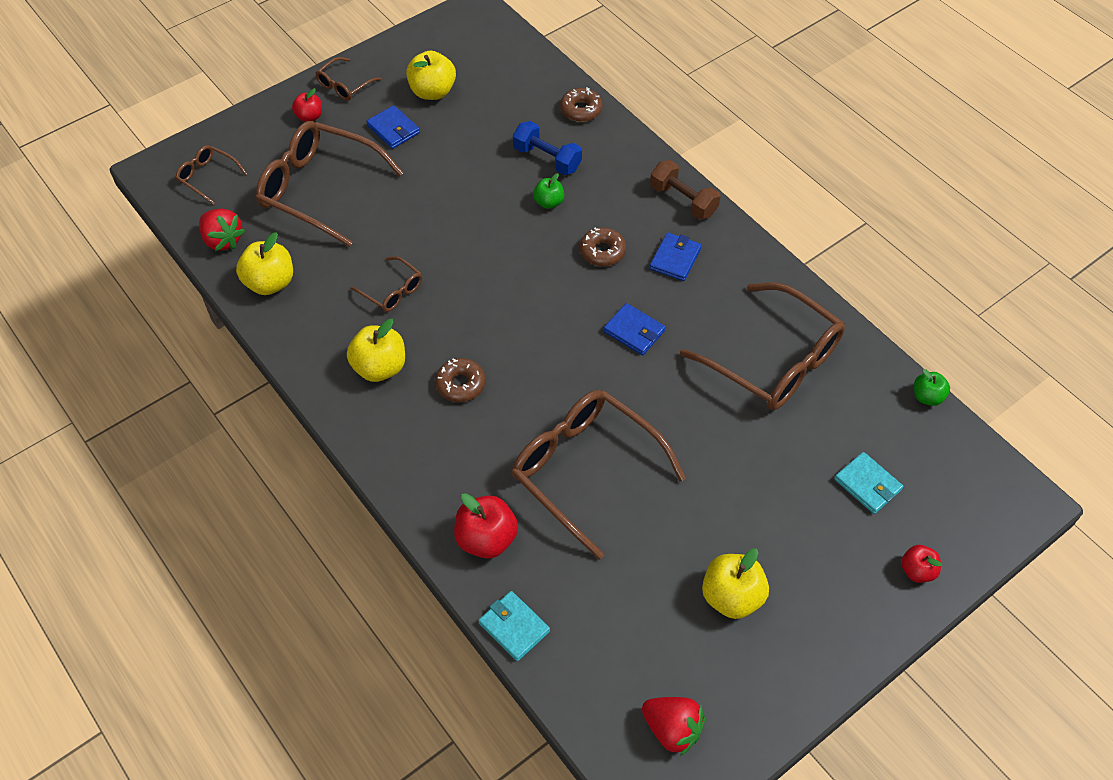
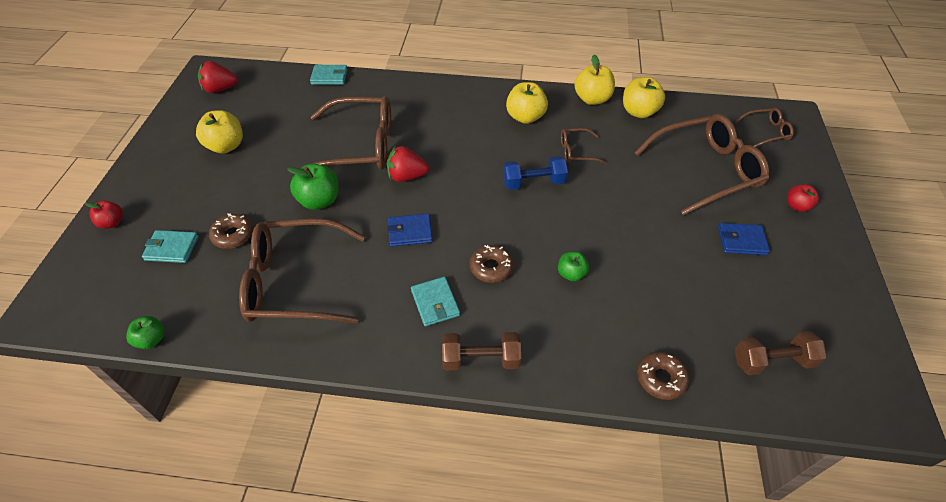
camera: 135 degrees right, 5 degrees down
(223, 240) = (696, 112): red strawberry -> red strawberry (406, 176)
(344, 85) = (825, 245): brown glasses -> none
(432, 92) = (773, 292): yellow apple -> yellow apple (592, 99)
(460, 384) = (474, 137): brown donut -> brown donut (233, 235)
(486, 539) = (379, 93): red apple -> none
(500, 69) = (772, 361): none -> brown dumbbell
(547, 159) = (620, 307): blue dumbbell -> blue dumbbell (533, 183)
(675, 259) = (435, 303): blue wallet -> turquoise wallet
(686, 430) = (319, 201): none -> green apple

